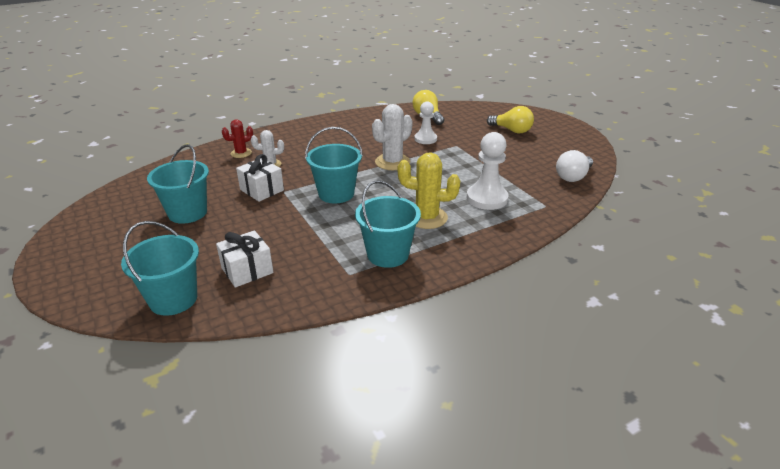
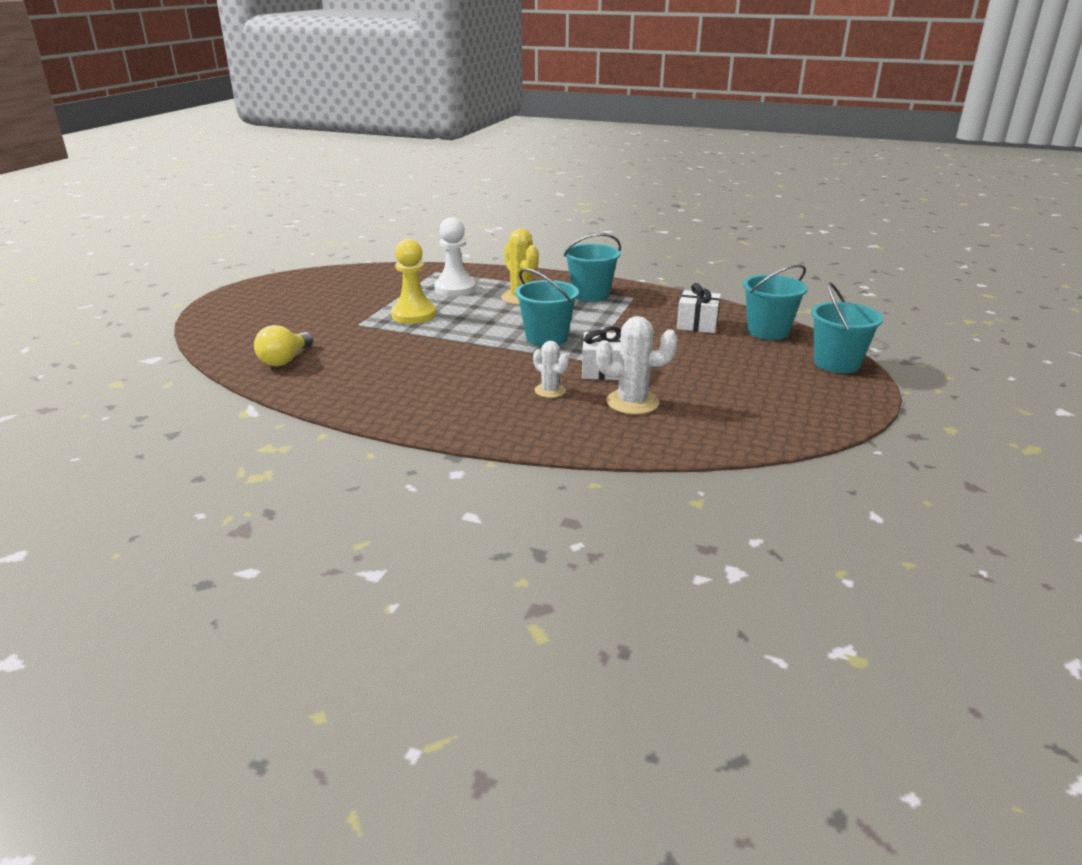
camera: 130 degrees left, 5 degrees down
(187, 213) = (698, 382): turquoise bucket -> turquoise bucket (836, 363)
(241, 153) = (556, 421): red cactus -> none
(392, 162) = (444, 338): white cactus -> white cactus (632, 402)
(425, 139) = (360, 341): white pawn -> none
(448, 166) = (414, 315): none -> yellow pawn
(511, 130) = (280, 312): yellow light bulb -> none
(573, 177) = (366, 273): white light bulb -> none

